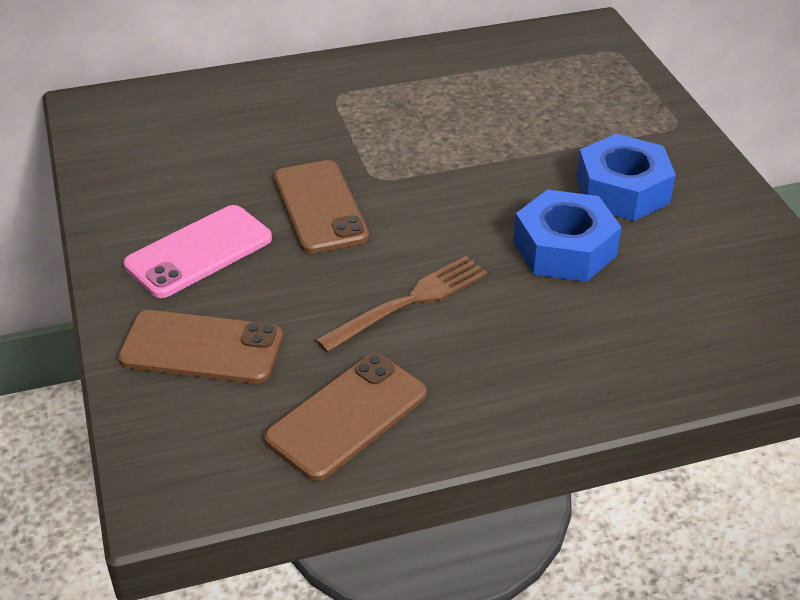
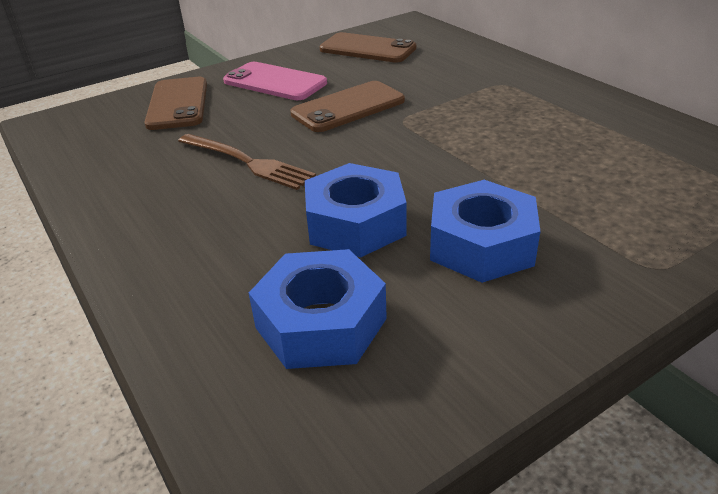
camera: 75 degrees right, 5 degrees down
(347, 416) = (113, 163): brown phone -> brown phone (367, 49)
(695, 293) = (321, 323): none -> blue nut

